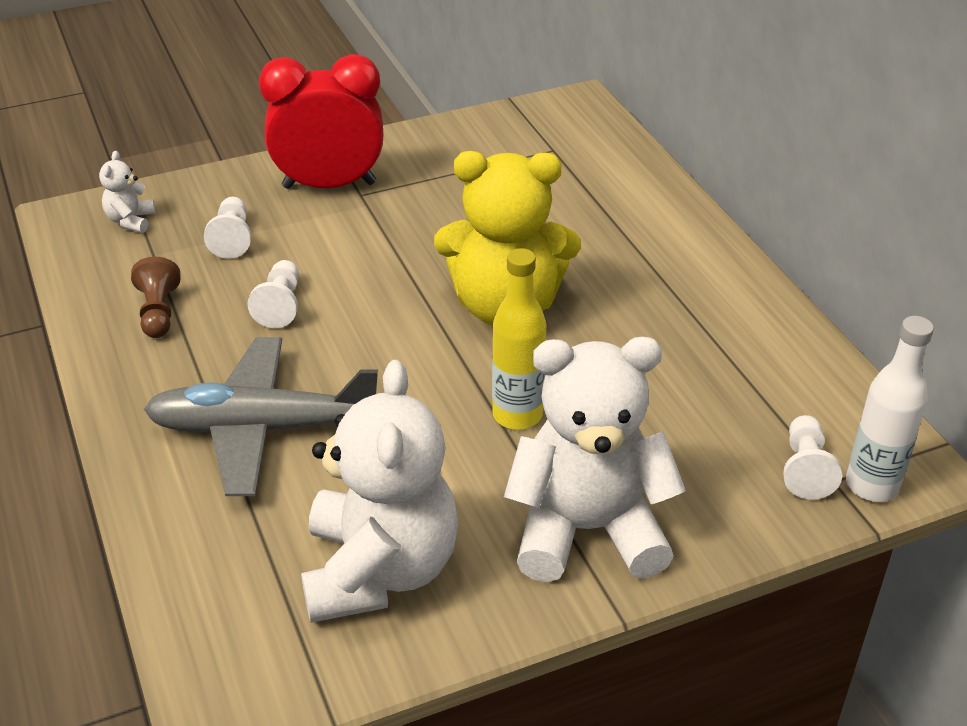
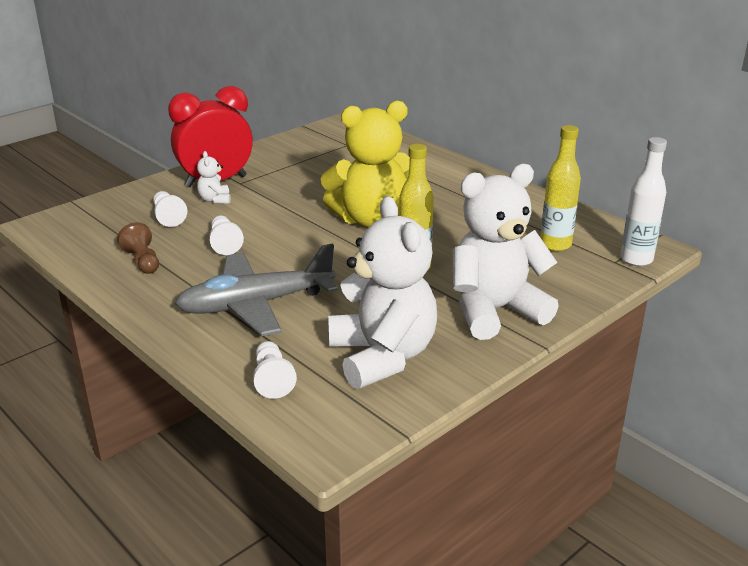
camera: 20 degrees left, 10 degrees down
(131, 221) = (89, 219): white teddy bear -> white teddy bear (215, 200)
(758, 423) = (555, 245): none -> yellow bottle
(805, 469) = (596, 259): white pawn -> white pawn (272, 379)

